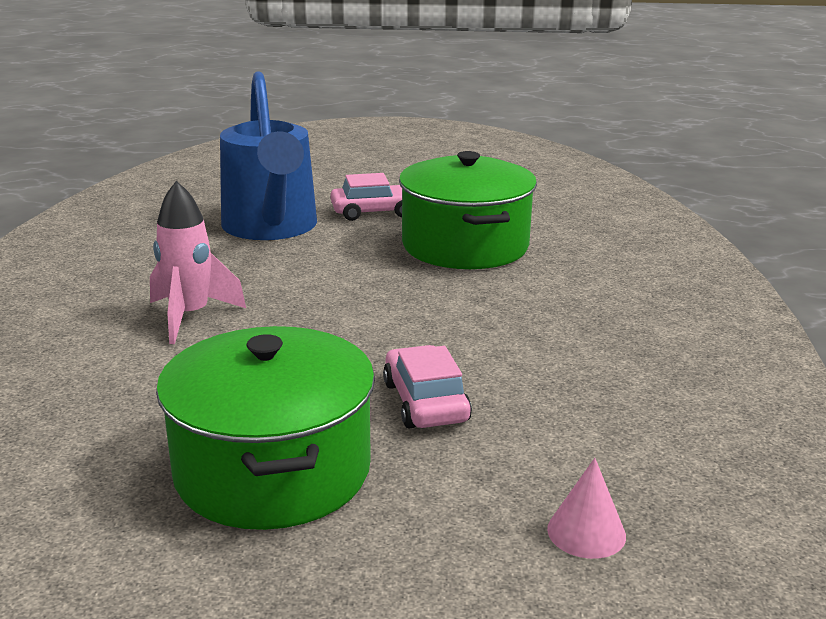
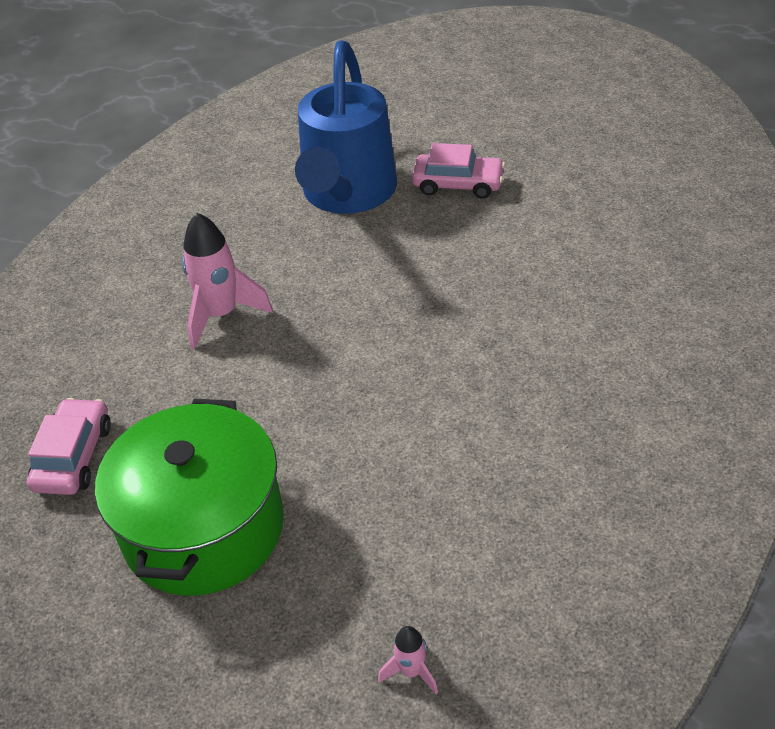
camera: 25 degrees right, 20 degrees up
(425, 402) = (363, 477): pink car -> pink car (73, 456)
(465, 246) = (519, 257): green pot -> none
(586, 532) = (411, 671): pink cone -> pink rocket

